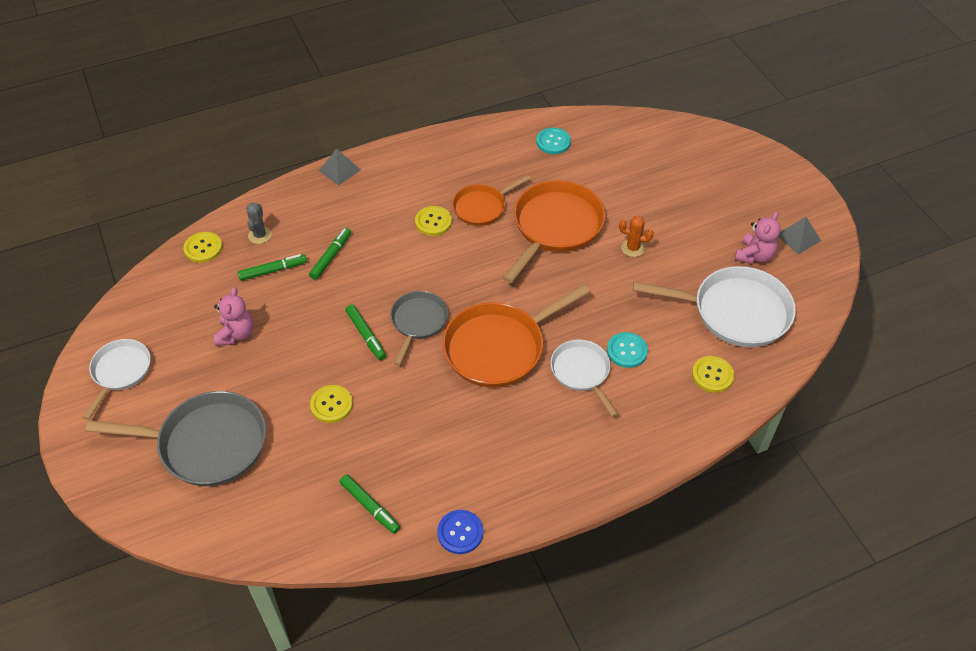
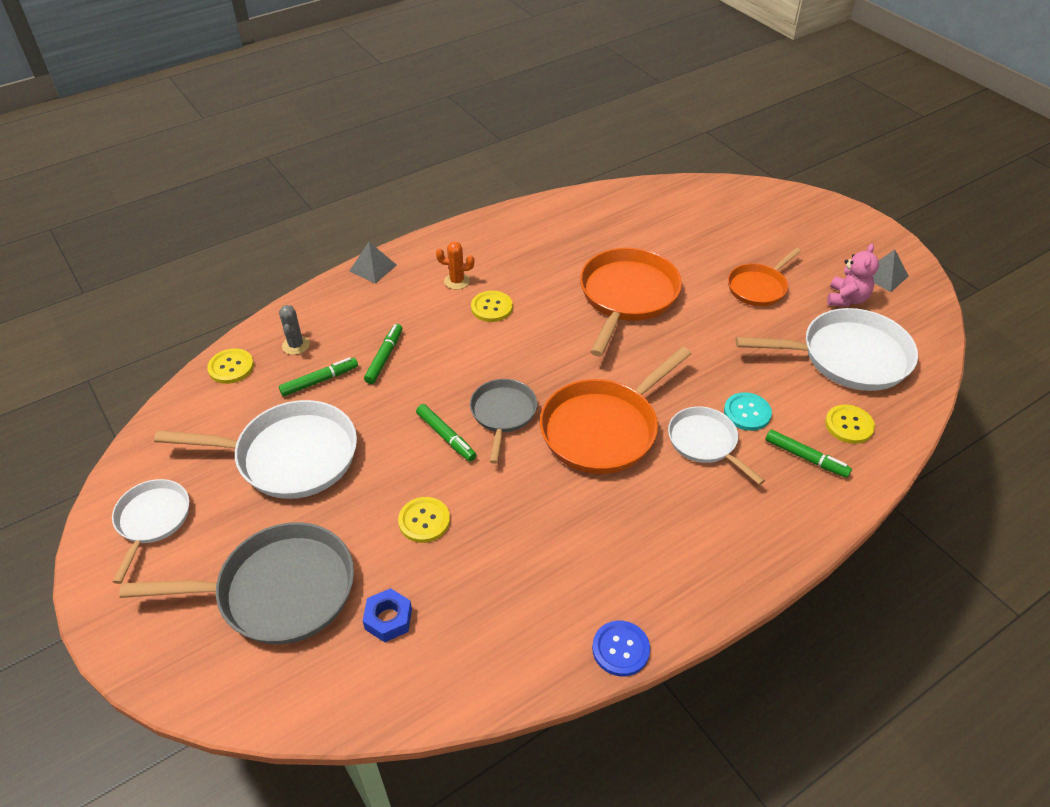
camera: 10 degrees left, 5 degrees down
(236, 334) = (290, 456): pink teddy bear -> white pan
(286, 480) = (388, 619): none -> blue nut
(370, 506) = (501, 635): green marker -> green marker (806, 458)
(482, 207) = (541, 286): orange pan -> orange pan (758, 287)
(553, 142) = (598, 215): turquoise button -> none
(633, 248) = (717, 307): orange cactus -> orange cactus (457, 281)

